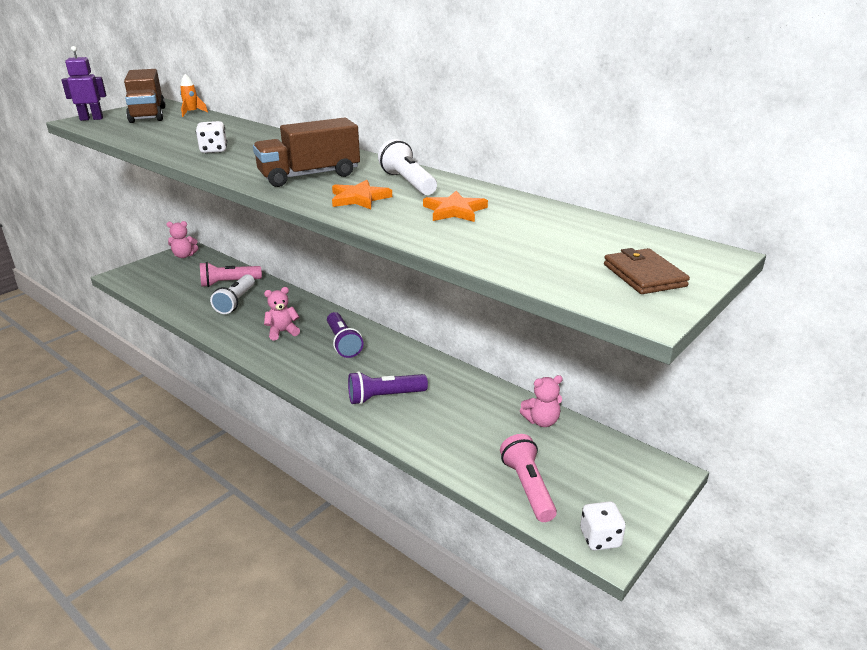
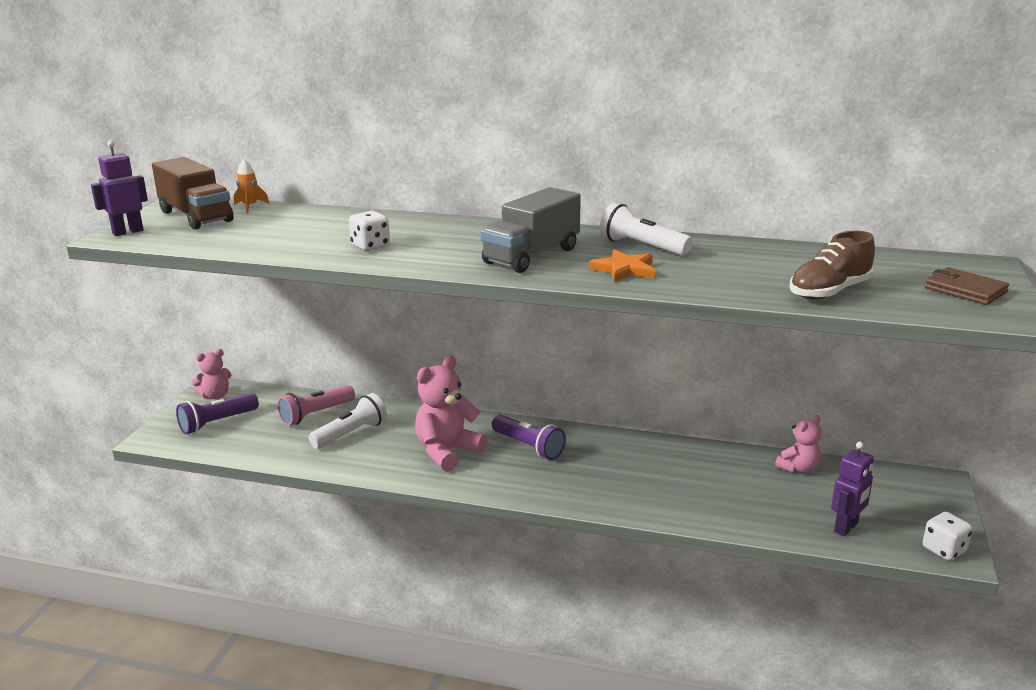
camera: 25 degrees left, 5 degrees down
(236, 302) = (351, 433): white flashlight -> white flashlight turned 120 degrees counterclockwise
(282, 332) = (447, 452): pink teddy bear -> pink teddy bear, size x1.70
(309, 176) = (531, 256): brown truck -> grey truck
(384, 397) = (632, 488): purple flashlight -> purple flashlight (217, 423)
(454, 211) = (731, 265): orange star -> none
(502, 250) = (829, 292): none -> brown shoe
(527, 487) = (846, 528): pink flashlight -> purple robot

